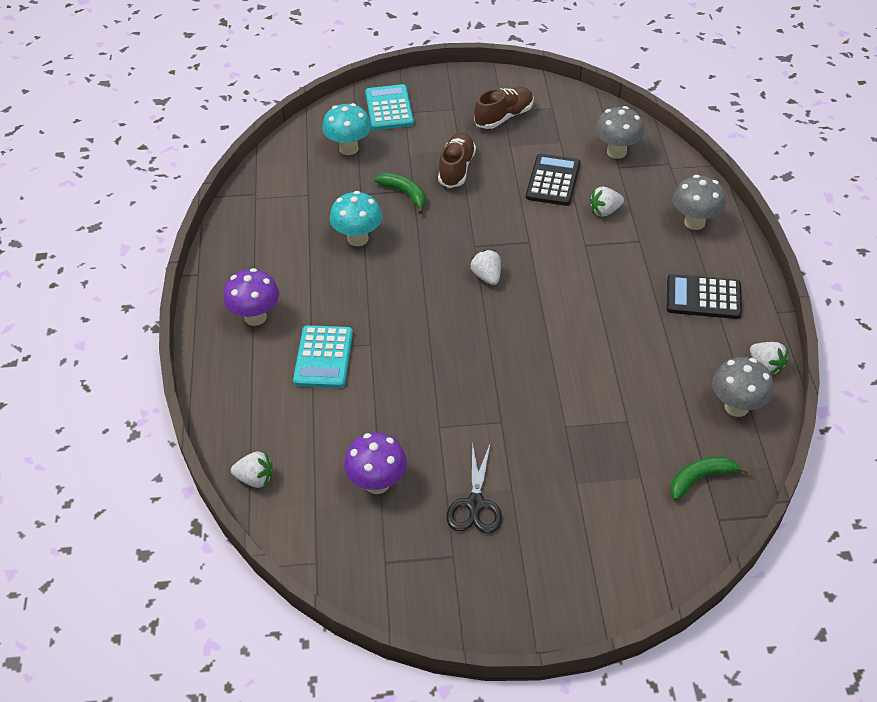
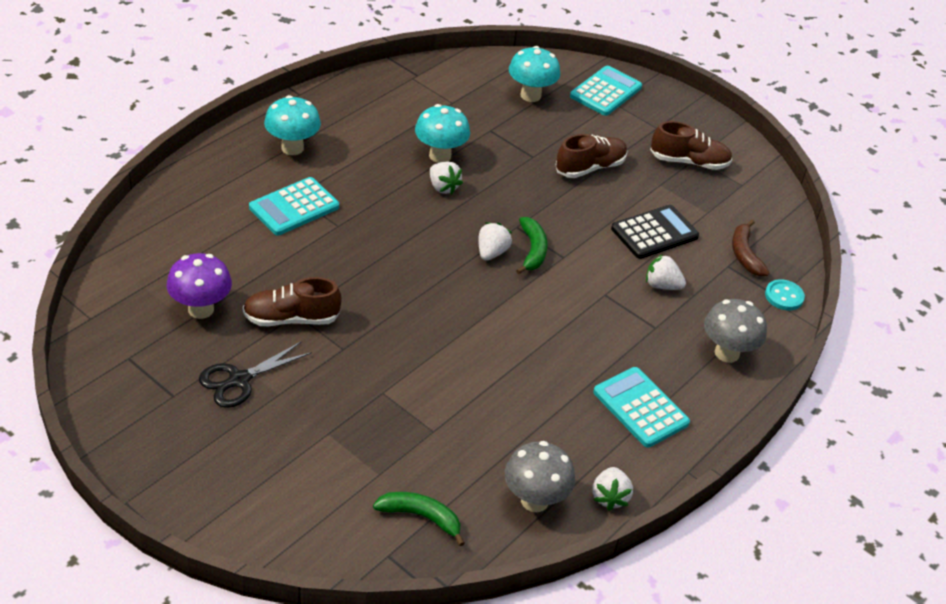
camera: 40 degrees right, 5 degrees down
(255, 317) = (292, 148): purple mushroom -> turquoise mushroom
(255, 479) = (136, 239): white strawberry -> white strawberry (443, 187)
(405, 194) = (522, 154): green banana -> green banana (532, 250)
(441, 433) = (291, 319): none -> brown shoe
(616, 152) = (745, 254): grey mushroom -> brown banana
(671, 160) = (784, 296): none -> turquoise button
(703, 297) = (640, 408): black calculator -> turquoise calculator

